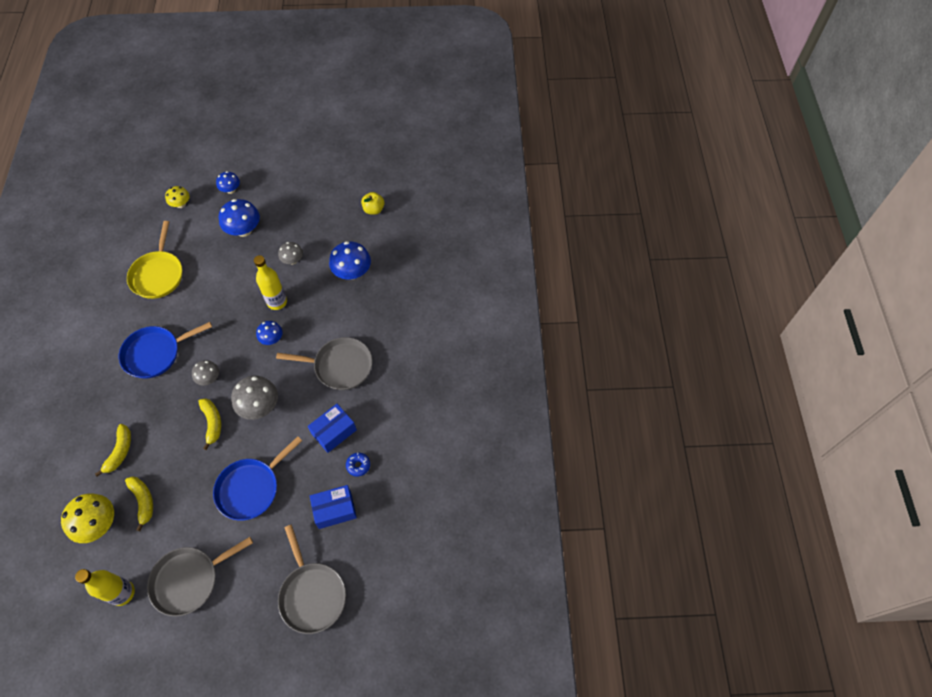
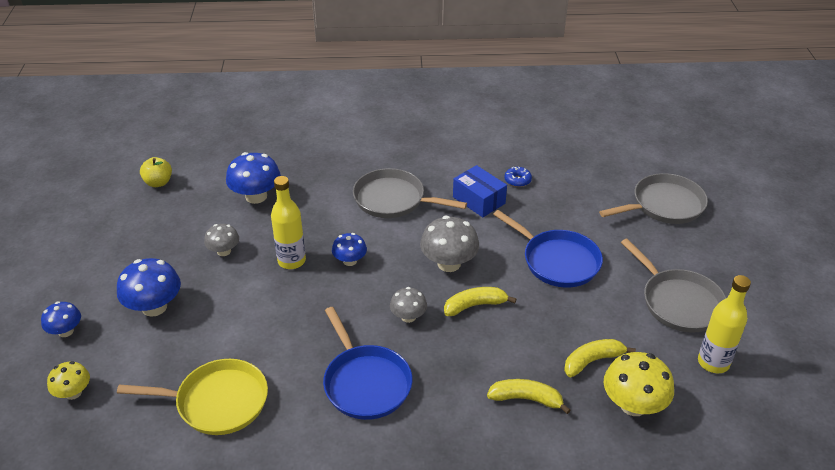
camera: 90 degrees left, 20 degrees down
(335, 510) = (570, 194): blue box -> none
(340, 366) = (393, 200): grey pan -> grey pan turned 75 degrees counterclockwise

